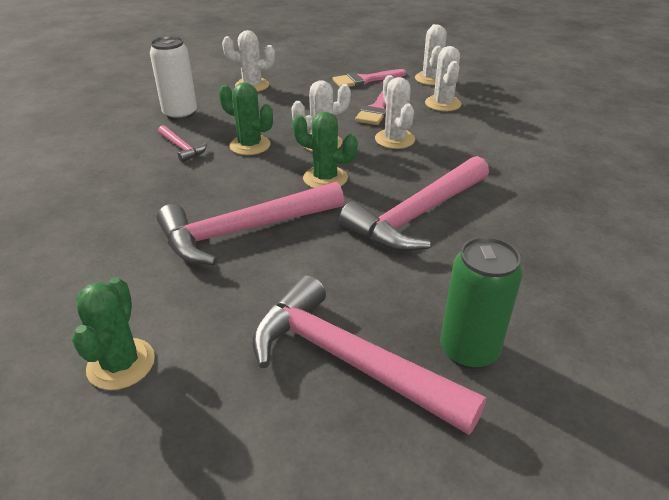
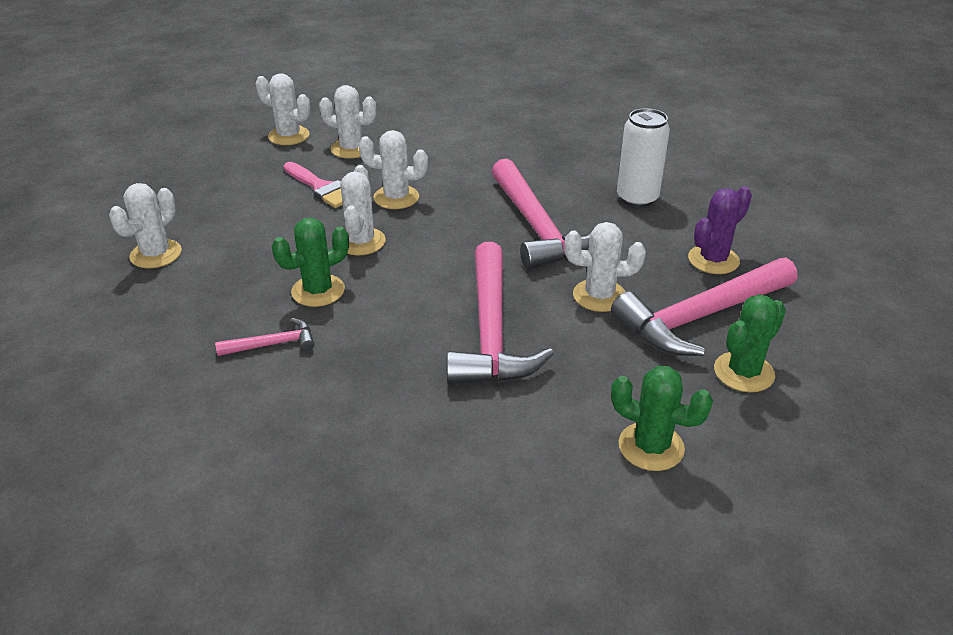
camera: 65 degrees left, 0 degrees up
(180, 114) = (172, 330): white can -> white can (637, 198)
(325, 178) = (434, 259): green cactus -> green cactus (743, 372)
(336, 278) = (599, 296): none -> white cactus
(365, 80) = (242, 174): pink brush -> none
(469, 350) = (713, 260): green can -> purple cactus

